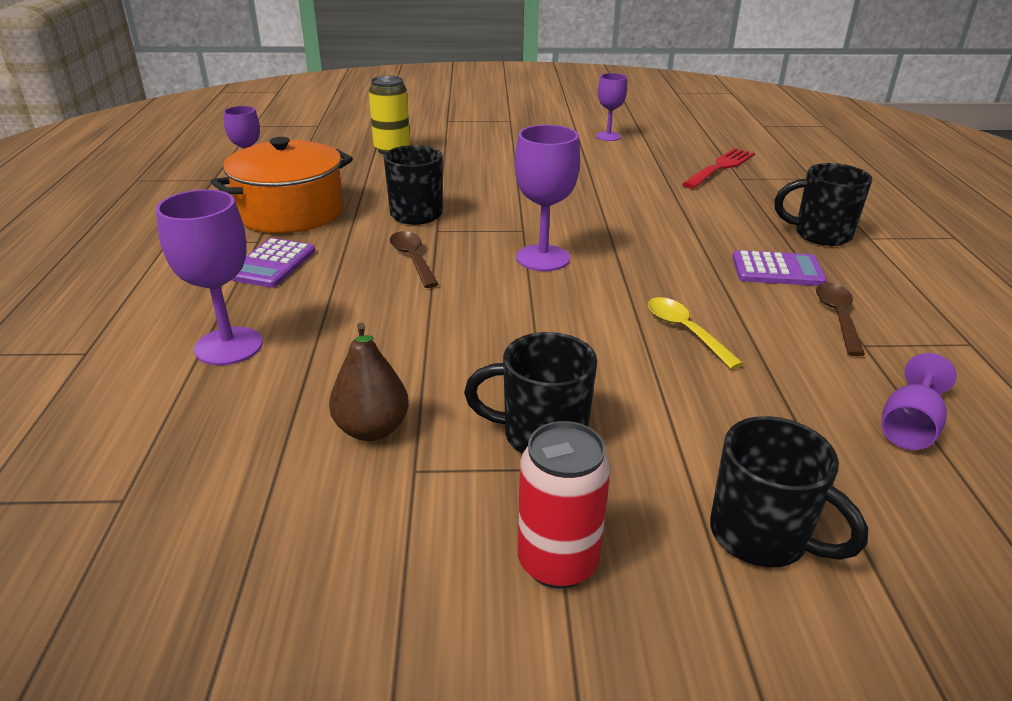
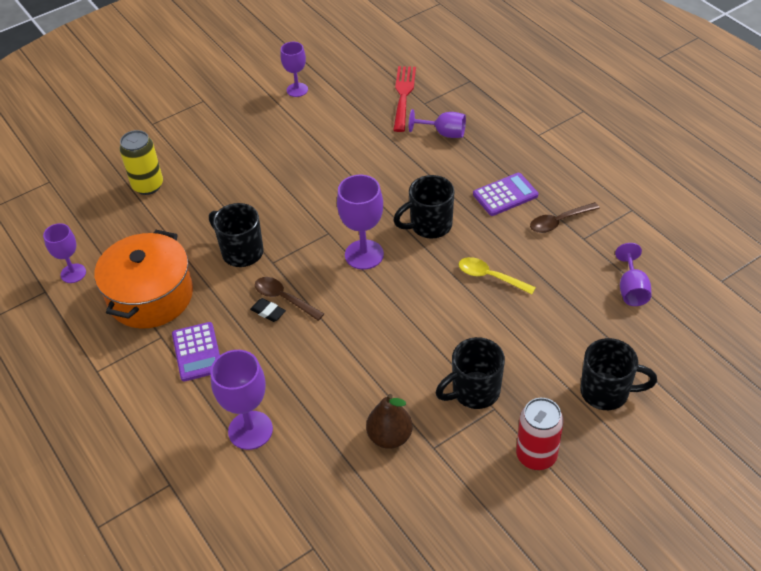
camera: 30 degrees left, 15 degrees up
(382, 262) = (268, 312): none -> black eraser
(742, 203) = (444, 133): none -> purple goblet
(820, 235) = (509, 146): black mug -> black mug (429, 226)
(837, 317) = (559, 222): brown spoon -> brown spoon turned 90 degrees counterclockwise

